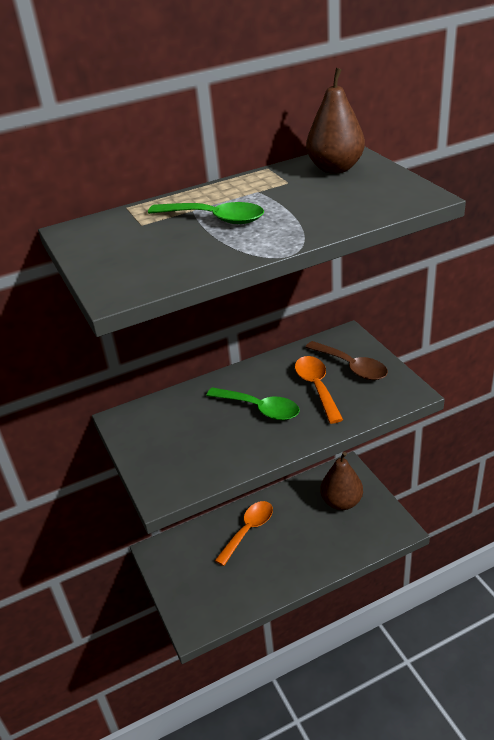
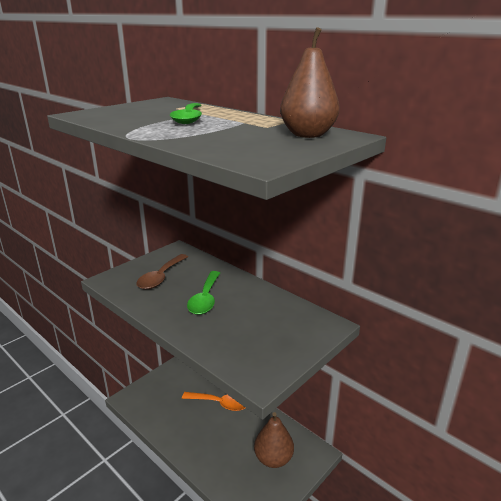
camera: 65 degrees right, 10 degrees down
(316, 387) = (244, 321): orange spoon -> none
(351, 367) = (282, 336): brown spoon -> brown spoon (160, 277)

